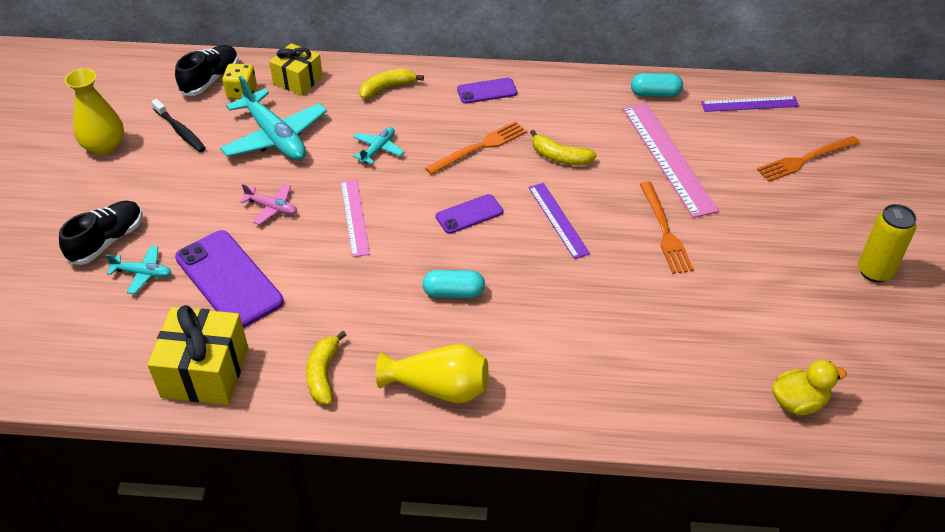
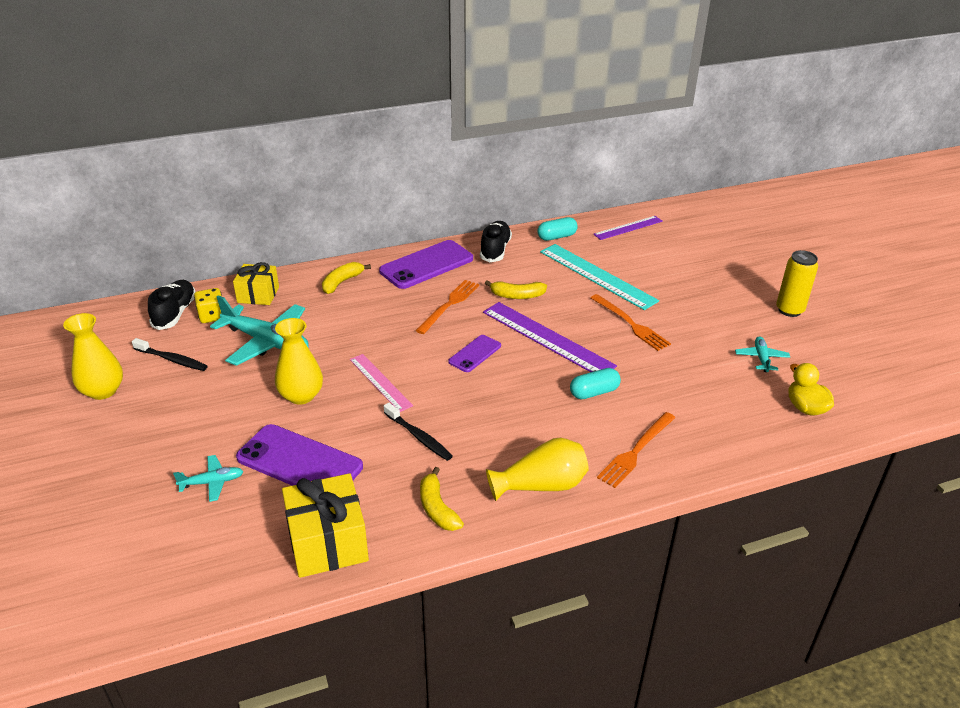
camera: 25 degrees left, 10 degrees down
(107, 241) = (157, 467): black shoe -> black shoe (495, 250)
(272, 208) = (301, 396): pink plane -> yellow vase
(354, 291) = (419, 437): none -> black toothbrush
(378, 149) = (365, 328): turquoise plane -> turquoise plane (761, 358)
(454, 293) = (503, 413): turquoise capsule -> turquoise capsule (594, 392)
(487, 91) = (426, 265): purple phone -> purple phone, size x1.84
(558, 220) = (547, 338): purple ruler -> purple ruler, size x1.67
(668, 158) = (597, 276): pink ruler -> turquoise ruler
(798, 402) = (805, 408): yellow duck -> yellow duck turned 75 degrees counterclockwise
(805, 159) = (692, 253): orange fork -> orange fork (636, 451)

